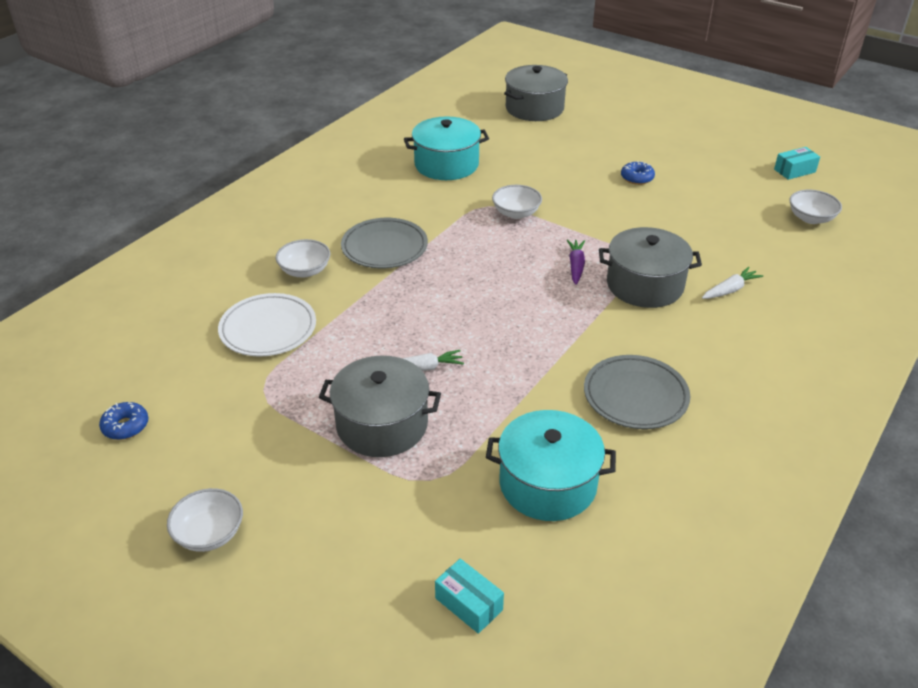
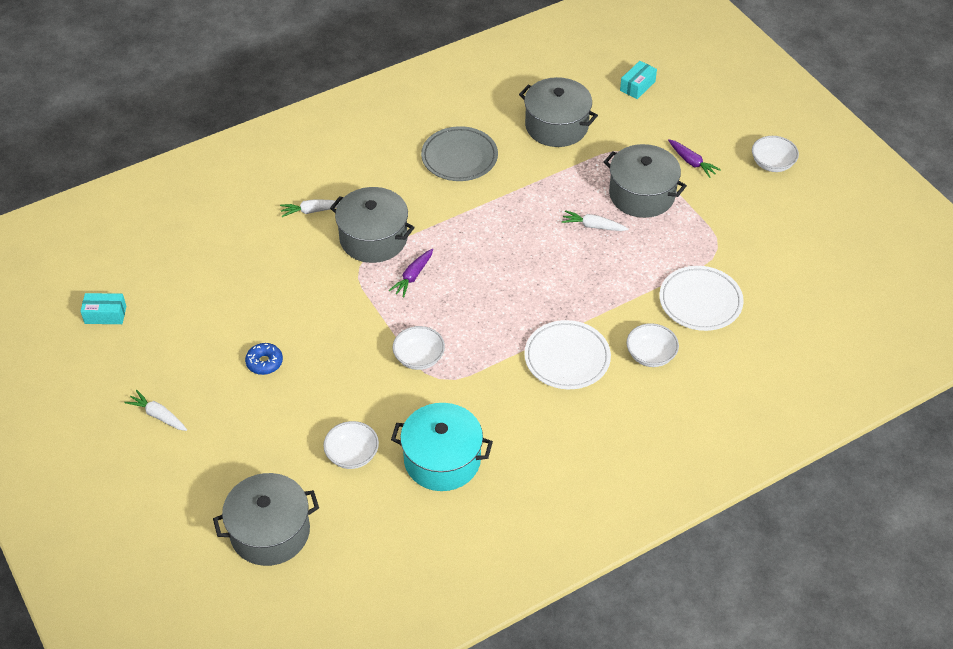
camera: 155 degrees left, 10 degrees up
(125, 426) = (822, 252): blue donut -> none
(332, 494) = (691, 162): none -> purple carrot
(384, 247) = (567, 358): grey plate -> white plate
(469, 604) = (637, 86): turquoise box -> turquoise box turned 60 degrees clockwise
(548, 483) = (556, 126): turquoise pot -> grey pot
(675, 134) = (158, 416): none -> white carrot
(811, 218) = (164, 254): white bowl -> white bowl (352, 455)

